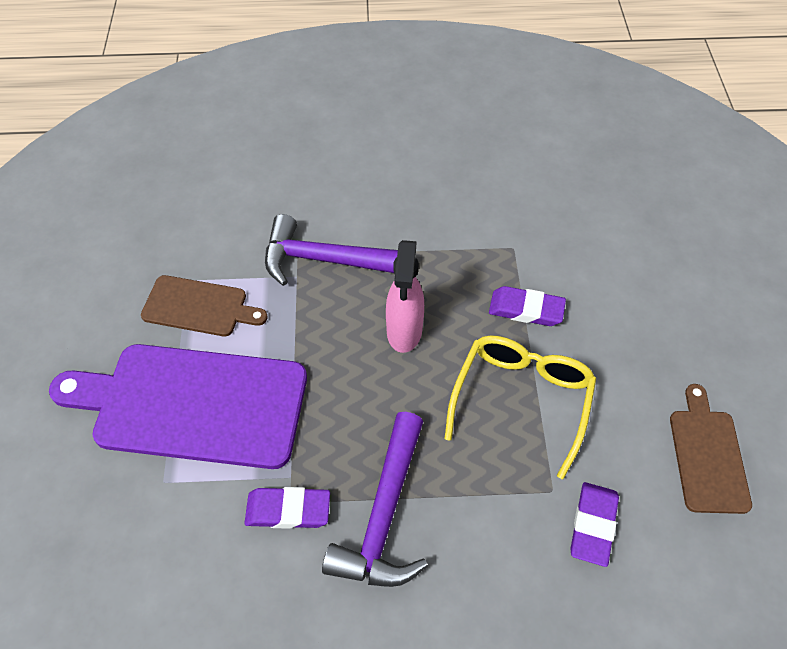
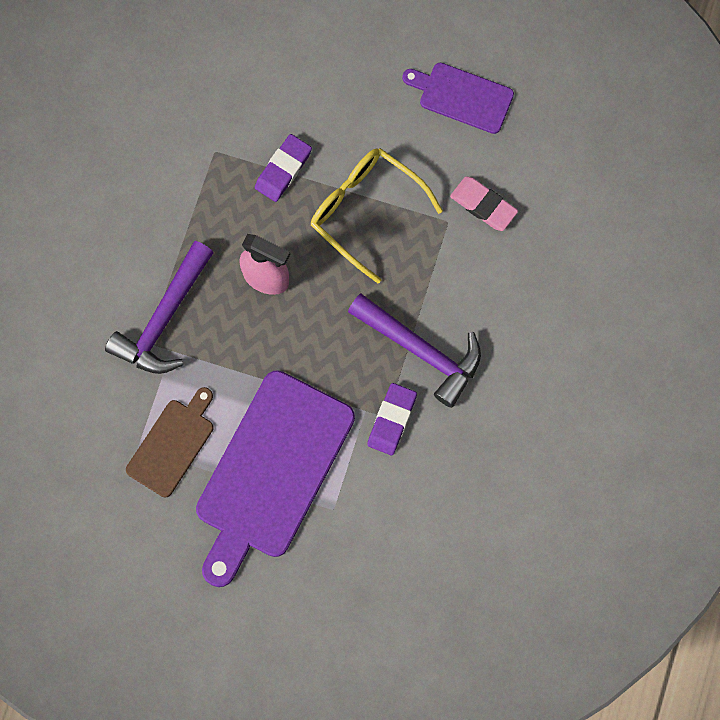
camera: 70 degrees left, 20 degrees up
(593, 525) = (483, 205): purple eraser -> pink eraser
(707, 455) = (462, 96): brown cutting board -> purple cutting board

